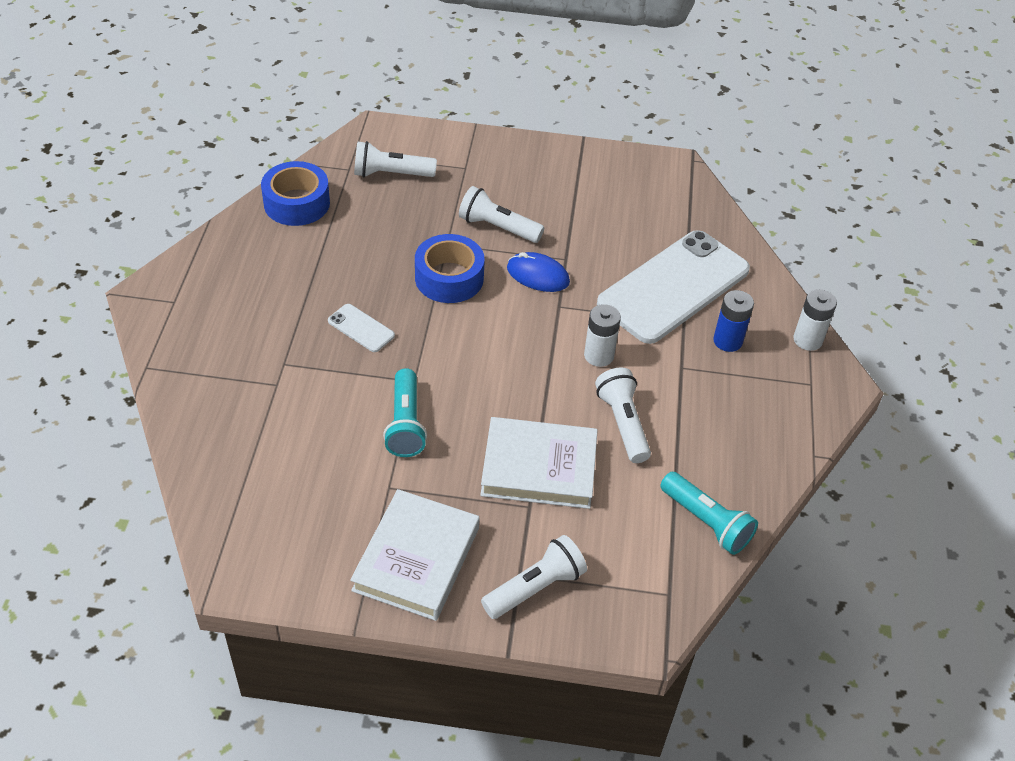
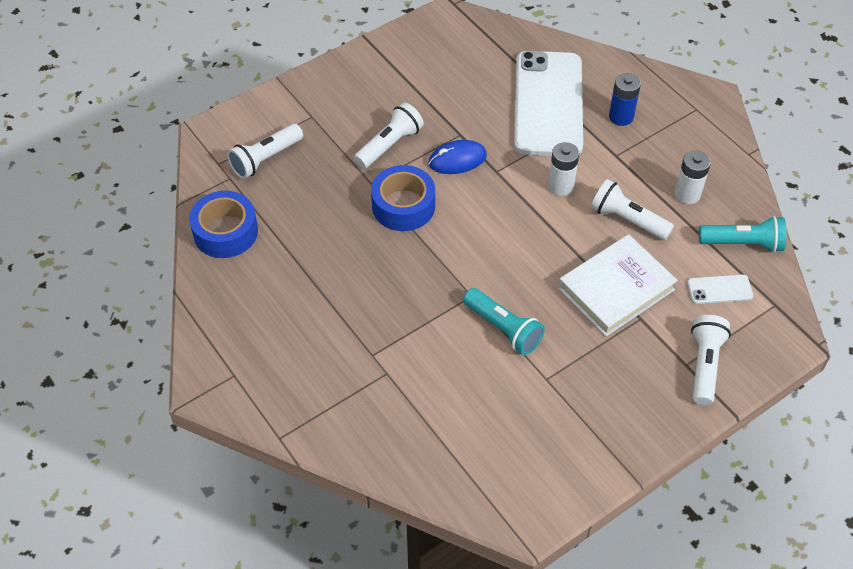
camera: 40 degrees left, 5 degrees up
(361, 328) = (391, 288): white phone -> white phone (719, 289)
(416, 559) = (619, 409): white book -> none
(498, 227) = (389, 145): white flashlight -> white flashlight turned 150 degrees clockwise
(807, 340) = (662, 81): white battery -> white battery (687, 194)

